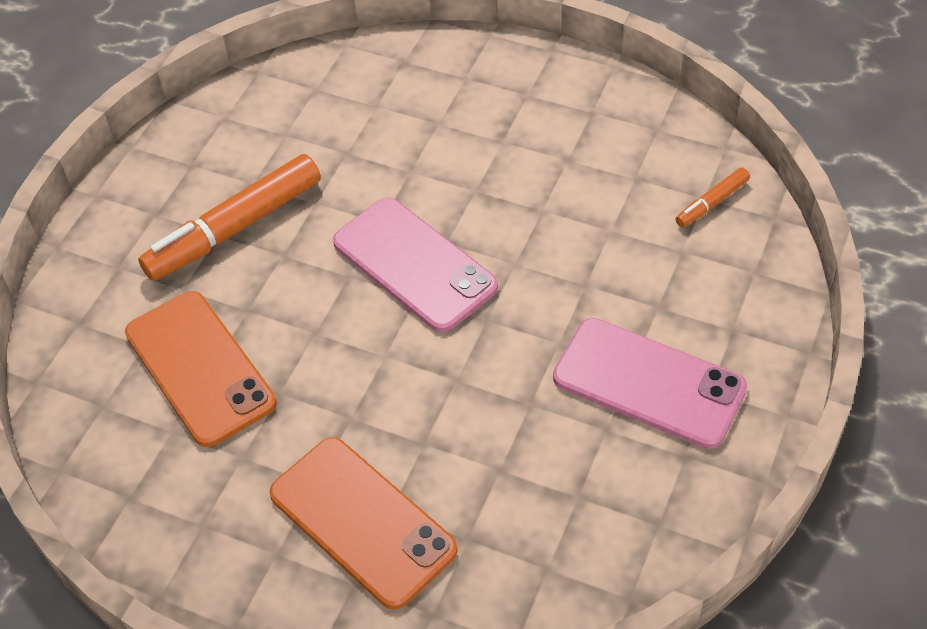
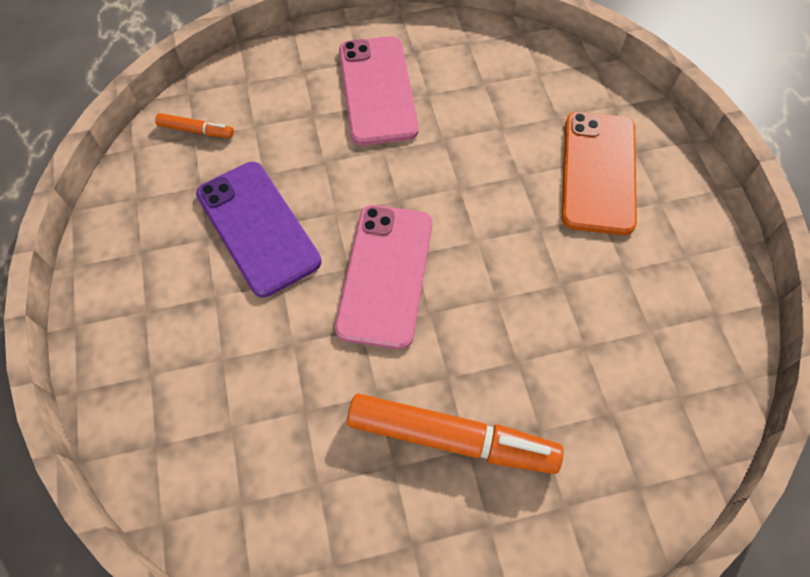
camera: 130 degrees left, 10 degrees up
(200, 368) = (590, 353): orange phone -> none
(548, 199) = (258, 228): none -> purple phone

